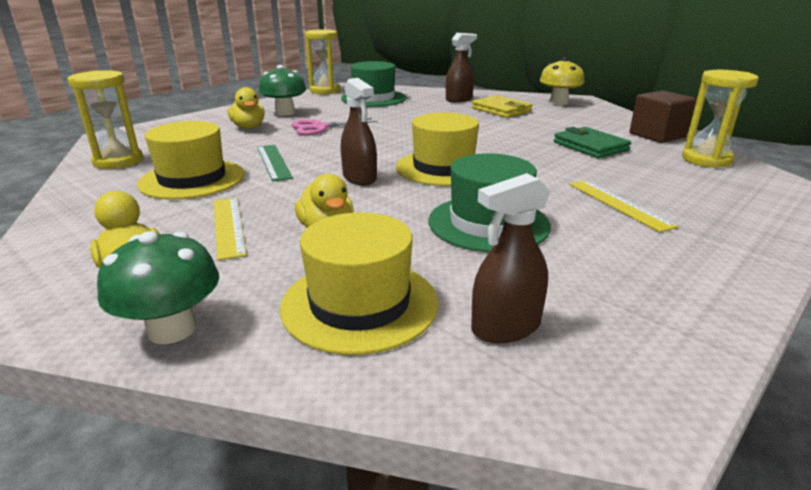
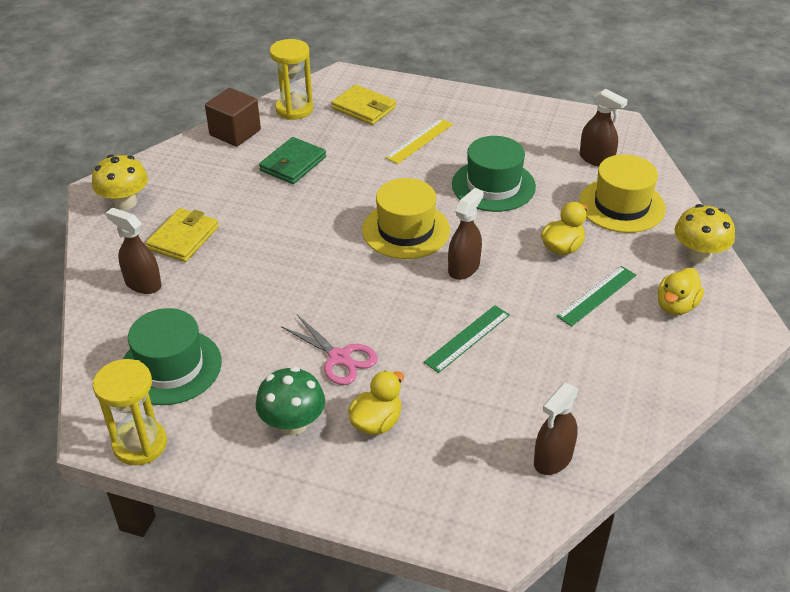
camera: 115 degrees left, 15 degrees up
(118, 161) = (553, 459): yellow hourglass -> brown spray bottle
(172, 329) = (698, 255): green mushroom -> yellow mushroom
(192, 179) = (545, 368): yellow hat -> none
(228, 226) = (597, 295): yellow ruler -> green ruler
(710, 190) = (364, 108): none -> yellow wallet

